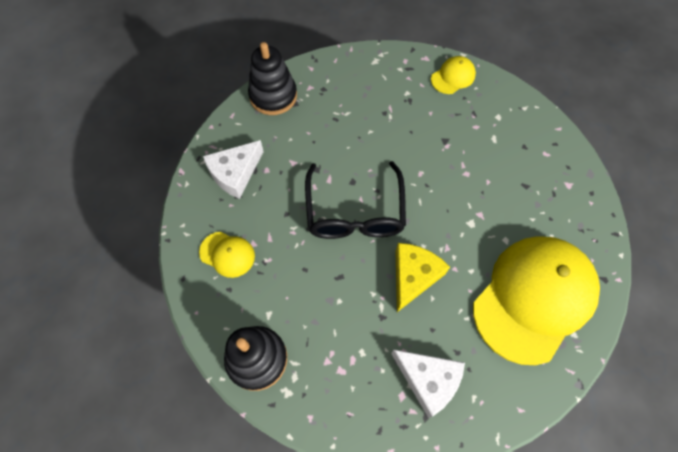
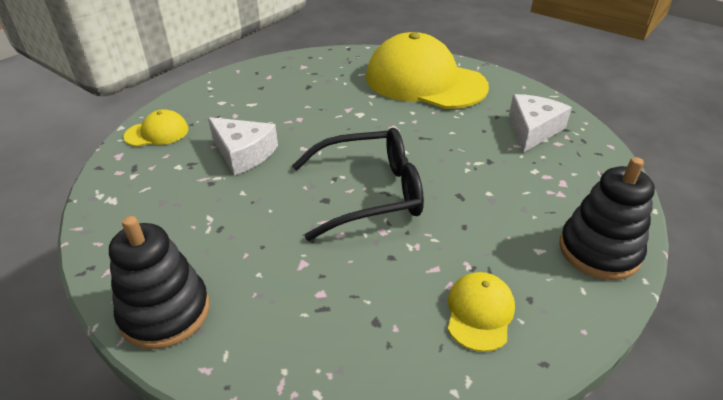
camera: 100 degrees left, 25 degrees down
(235, 173) = (334, 335): white cheese -> white cheese (243, 153)
(413, 276) = (434, 144): yellow cheese -> none
(453, 77) = (157, 133): yellow cap -> yellow cap turned 120 degrees clockwise

